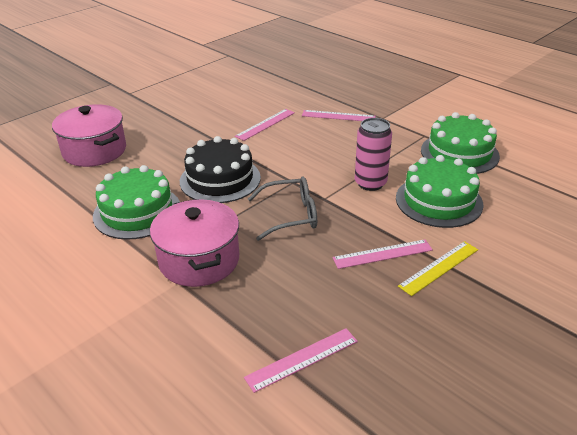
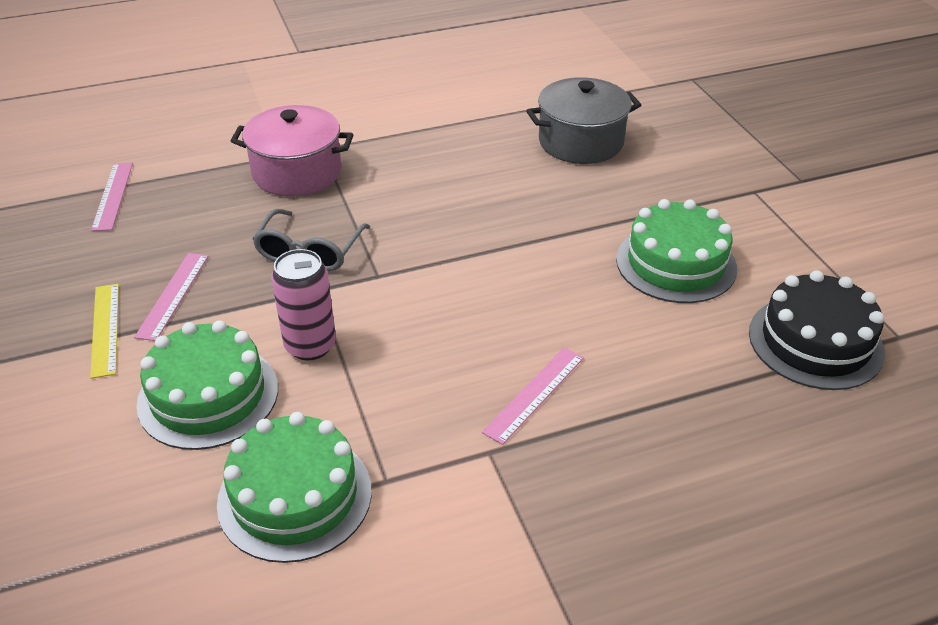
camera: 115 degrees right, 5 degrees up
(94, 151) = (580, 142): pink pot -> grey pot
(137, 212) = (418, 151): green cake -> green cake (676, 263)
(220, 179) = (435, 219): black cake -> black cake (815, 342)
(265, 124) = (559, 299): pink ruler -> none

